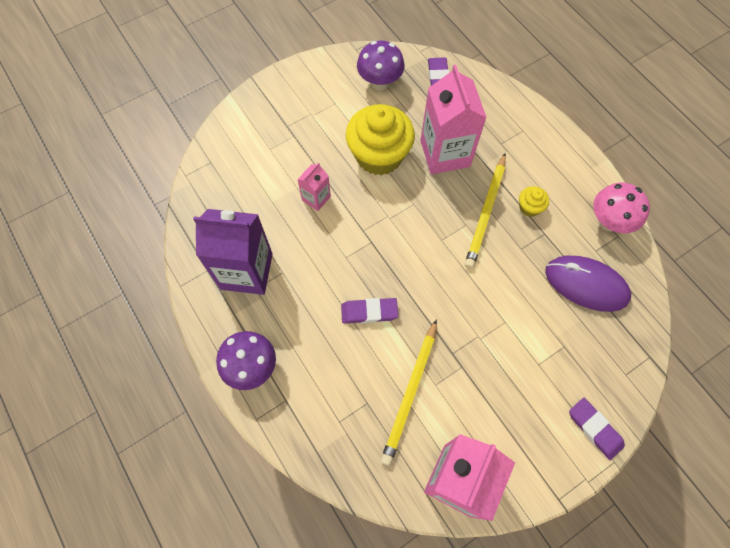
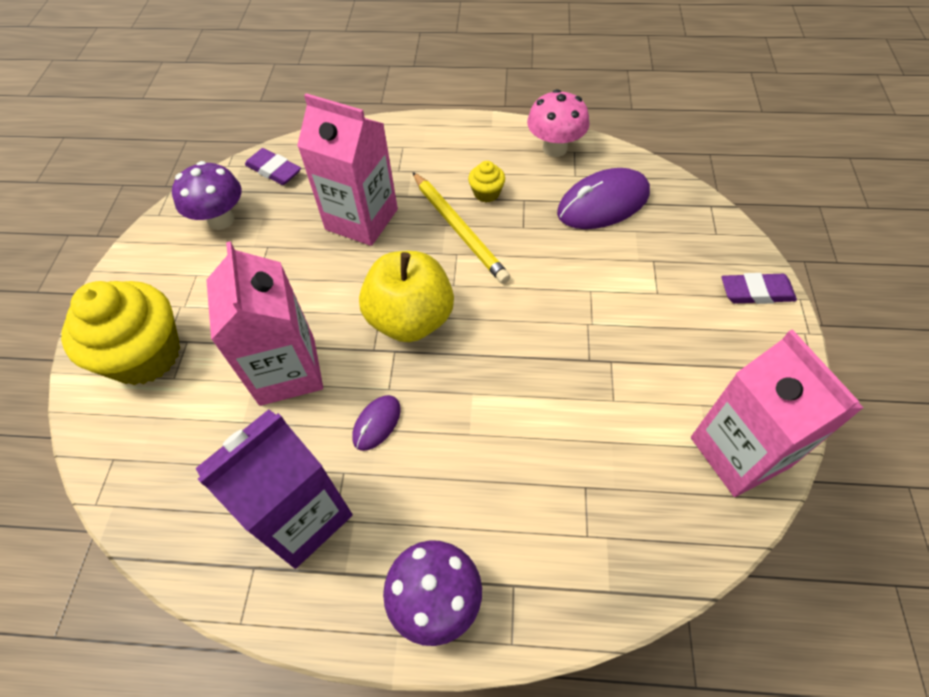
camera: 50 degrees left, 10 degrees down
(316, 198) = (287, 371): pink carton -> pink carton, size x2.04
(321, 267) = (377, 423): none -> purple mouse
(369, 312) = (476, 409): purple eraser -> none
(379, 155) = (302, 276): yellow cupcake -> yellow cupcake (145, 355)
(398, 234) = (410, 319): none -> yellow apple
(410, 392) = (605, 432): yellow pencil -> none

